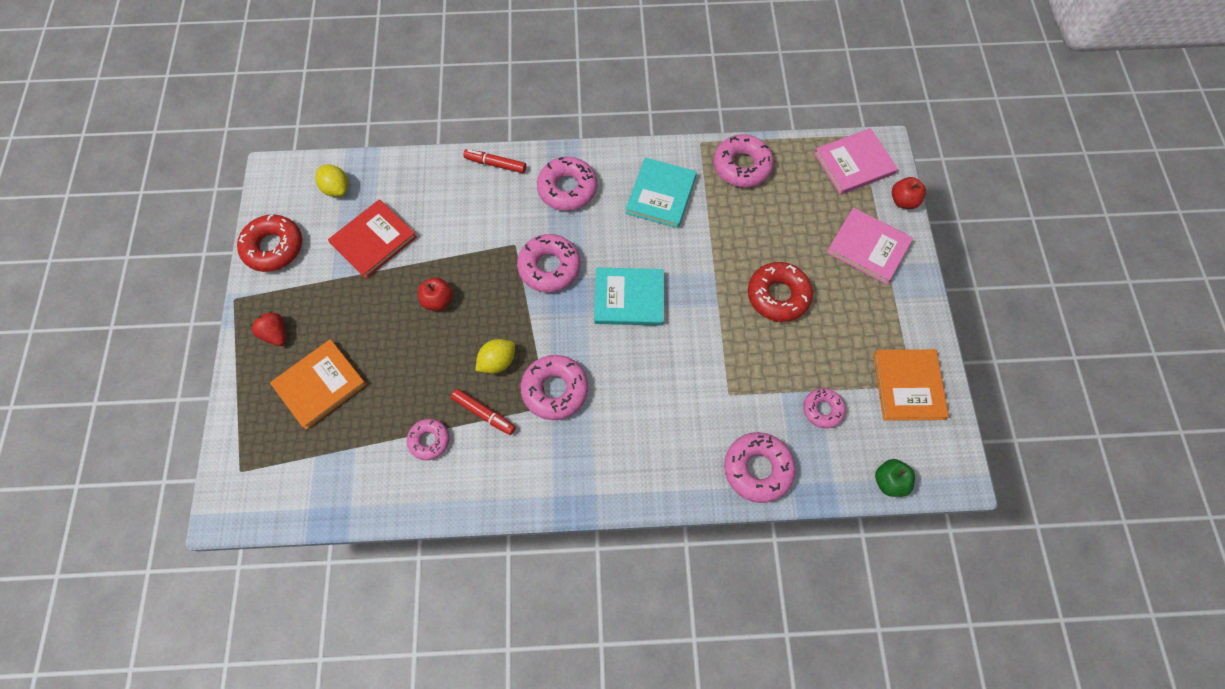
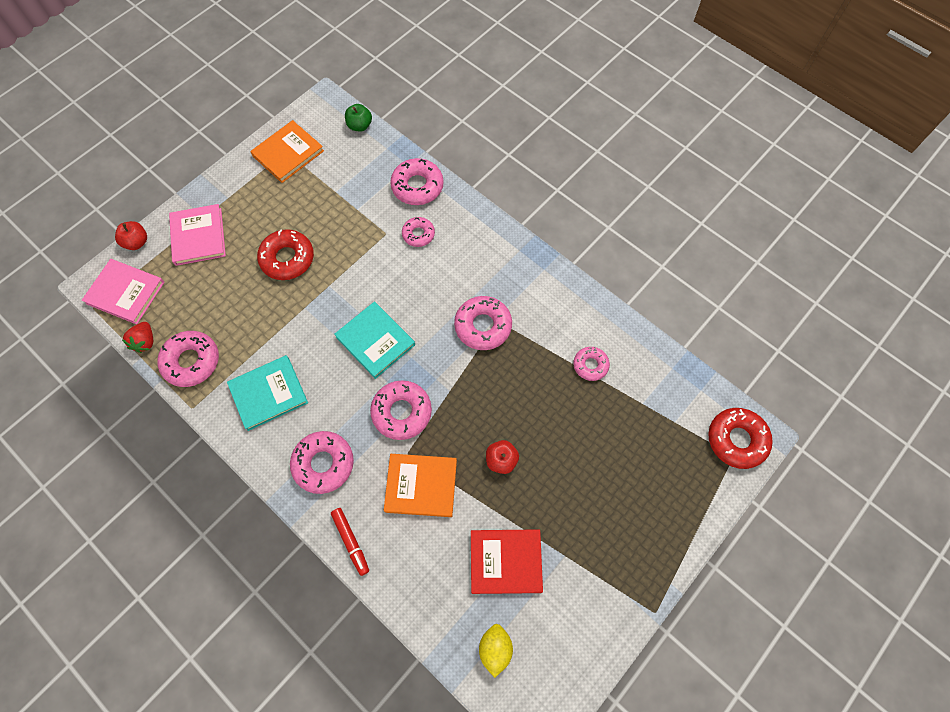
camera: 135 degrees left, 0 degrees up
(273, 247) = (590, 635): red donut -> red donut (736, 440)
(276, 334) = (641, 545): red strawberry -> red strawberry (145, 342)
(320, 385) = (635, 471): orange book -> orange book (421, 485)
(484, 413) = (541, 351): red marker -> none
(497, 362) = (501, 377): yellow lemon -> none
(822, 410) = (347, 182): pink donut -> pink donut (418, 234)

